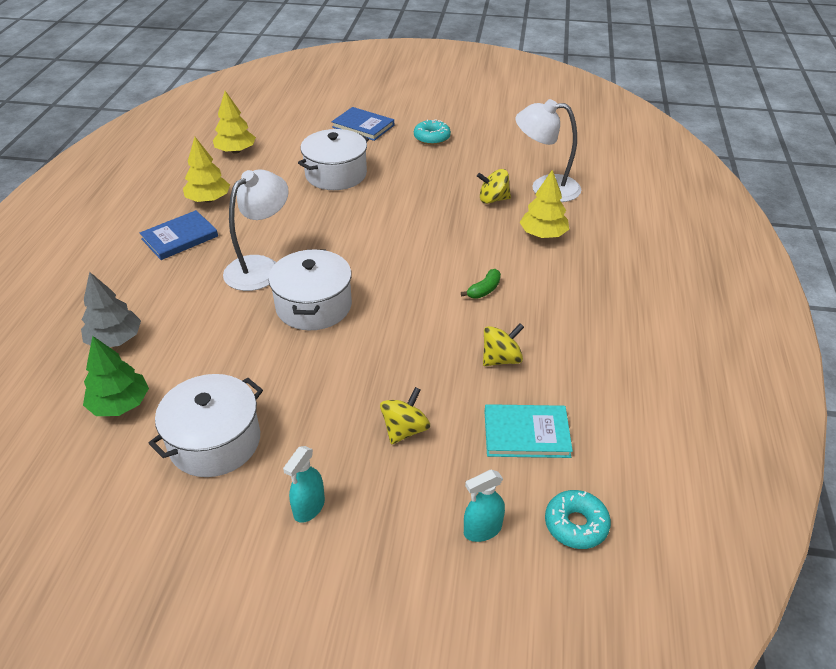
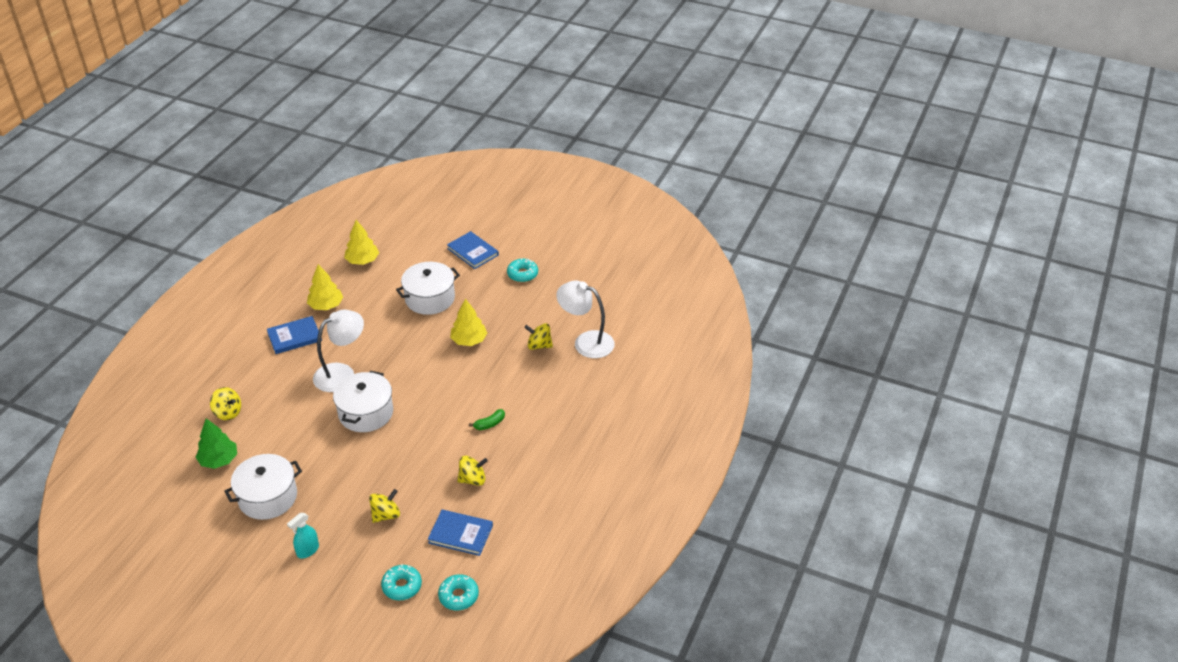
camera: 15 degrees right, 0 degrees up
(115, 340) = (228, 412): grey tree -> yellow spinning top
(482, 530) = (402, 586): turquoise spray bottle -> turquoise donut
(526, 433) = (460, 534): turquoise book -> blue book
(543, 234) = (559, 385): yellow tree -> yellow tree (469, 340)

